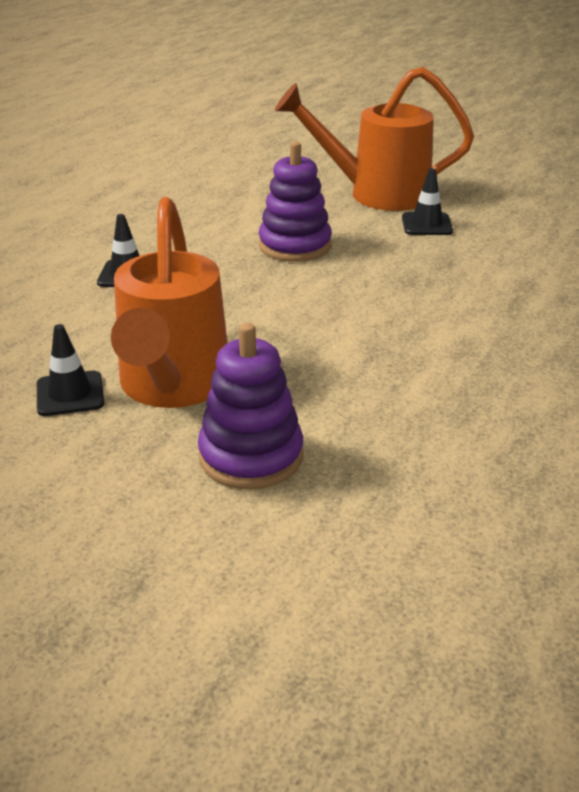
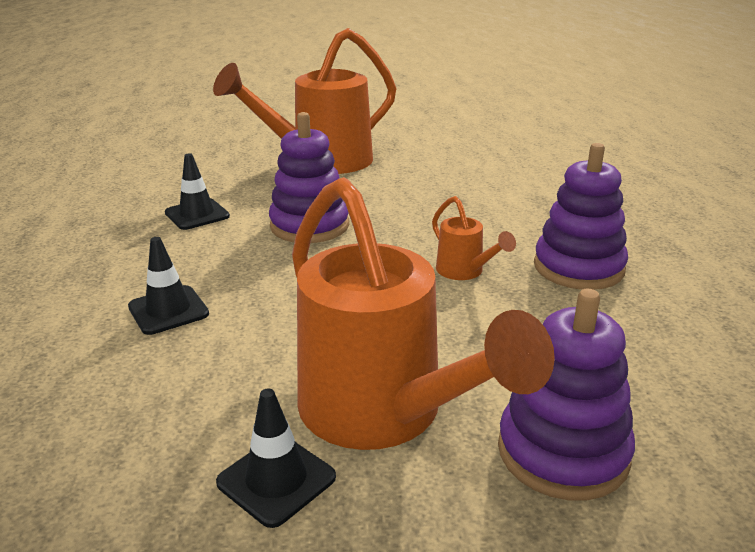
camera: 35 degrees left, 5 degrees down
(363, 320) = (464, 272): none -> orange watering can
(426, 224) = (397, 175): black traffic cone -> black traffic cone (197, 214)
(464, 351) = (578, 268): none -> purple stacking toy

